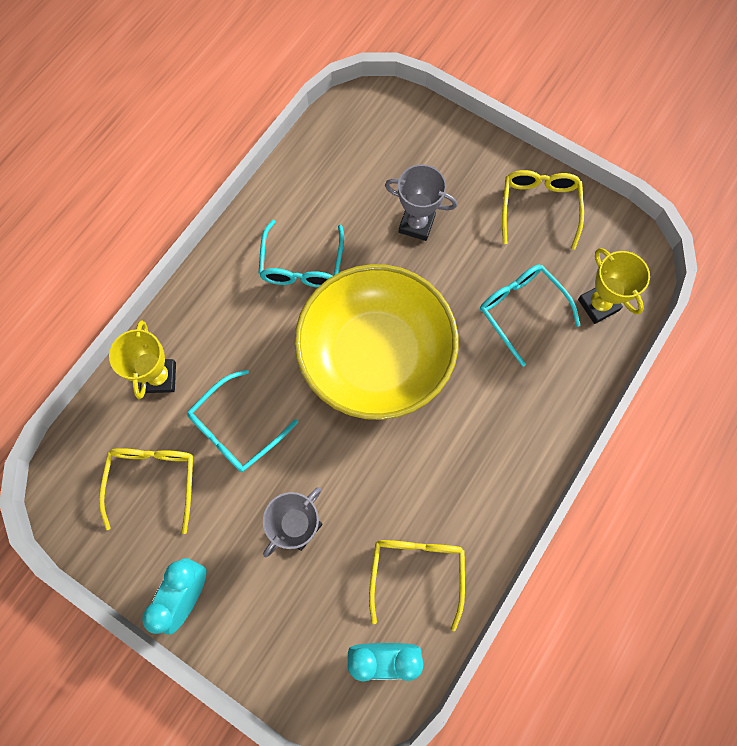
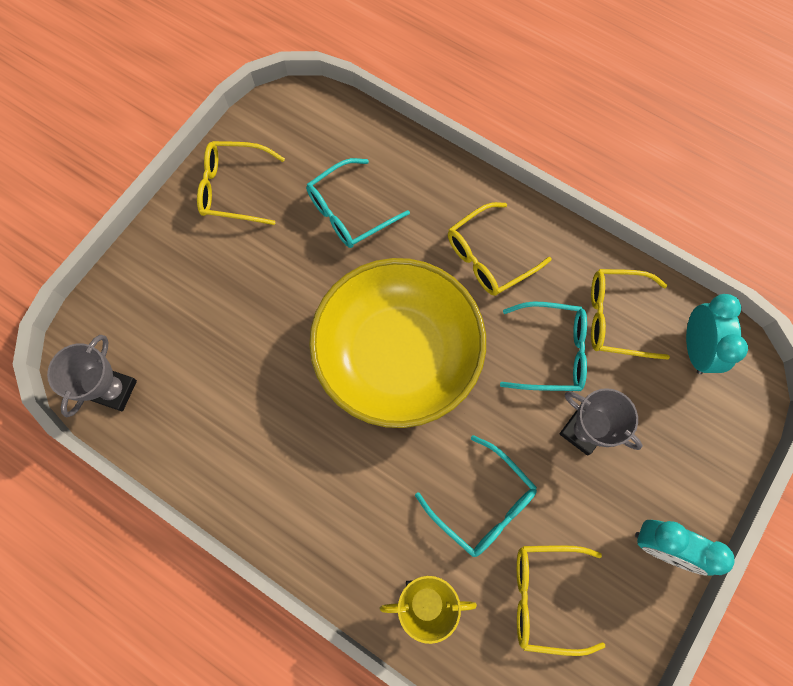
camera: 90 degrees left, 0 degrees up
(302, 265) = (288, 436): turquoise glasses -> turquoise glasses (551, 352)
(416, 224) = (245, 311): grey trophy -> grey trophy (114, 390)
(479, 444) = (489, 257): none -> yellow glasses
(598, 305) = (345, 143): yellow trophy -> none

